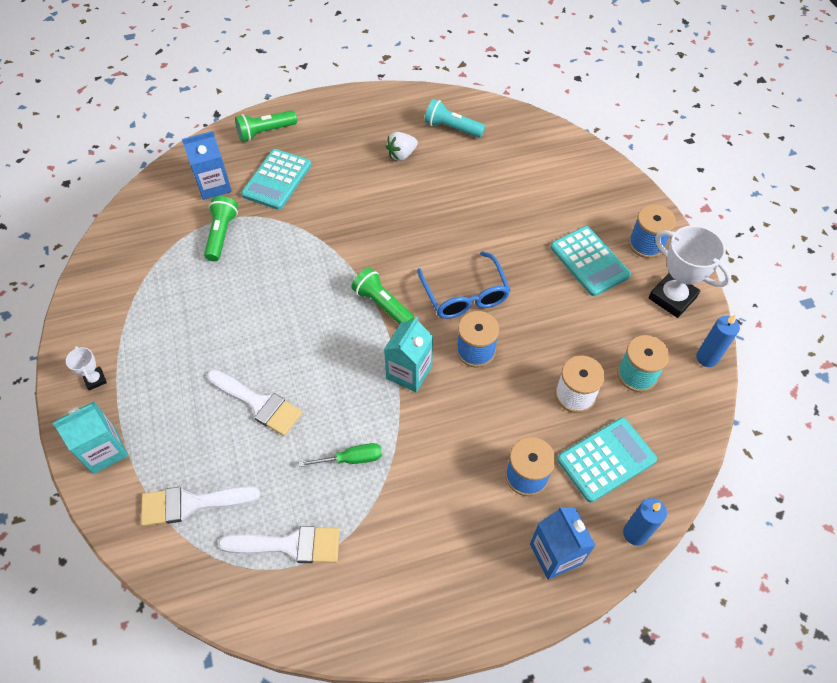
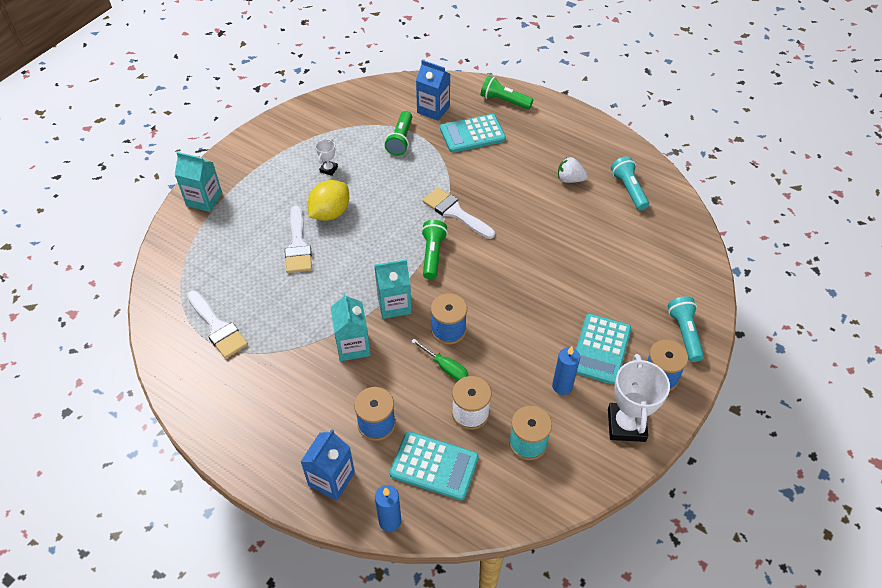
camera: 50 degrees right, 5 degrees down
(95, 380) = (244, 162): white trophy -> white trophy (329, 169)
(190, 504) = (204, 262): white brush -> white brush (455, 212)
(221, 234) = (400, 140): green flashlight -> green flashlight turned 135 degrees clockwise
(248, 350) = (330, 213): none -> yellow lemon
(351, 459) = (302, 318): green screwdriver -> green screwdriver (445, 367)
(424, 437) = (353, 346): none -> turquoise carton
(465, 295) = (488, 294): blue glasses -> none
(620, 200) = (684, 333): none -> turquoise flashlight
(707, 358) = (592, 482): blue candle -> blue candle (562, 386)

